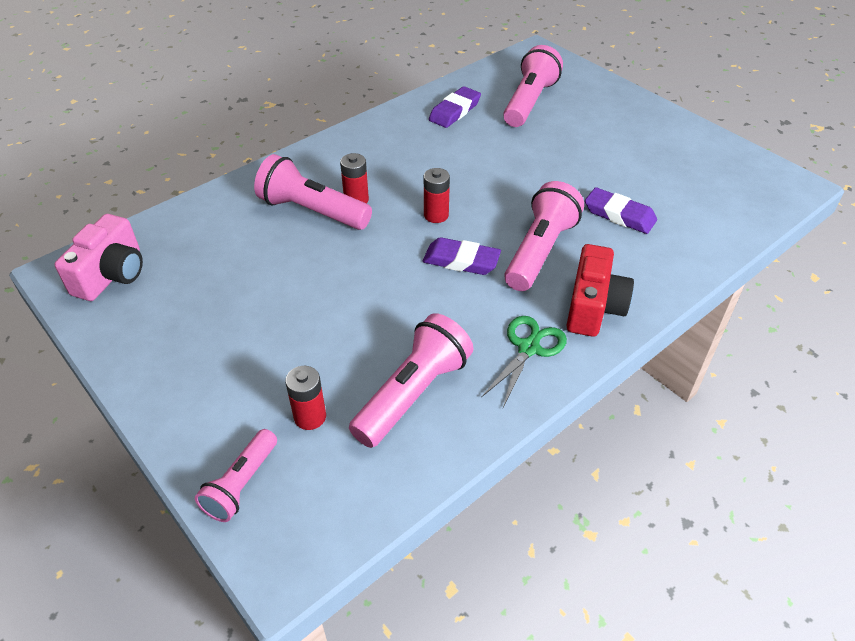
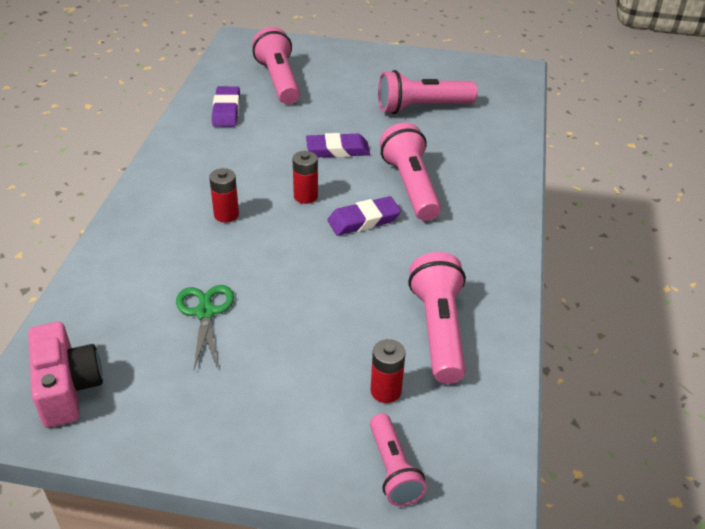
camera: 40 degrees left, 5 degrees down
(312, 211) = (198, 241): pink flashlight -> pink flashlight (422, 108)
(529, 348) = (478, 255): green scissors -> green scissors (205, 312)
(593, 307) = (487, 206): red camera -> none
(619, 215) = (435, 136): purple eraser -> purple eraser (337, 150)

